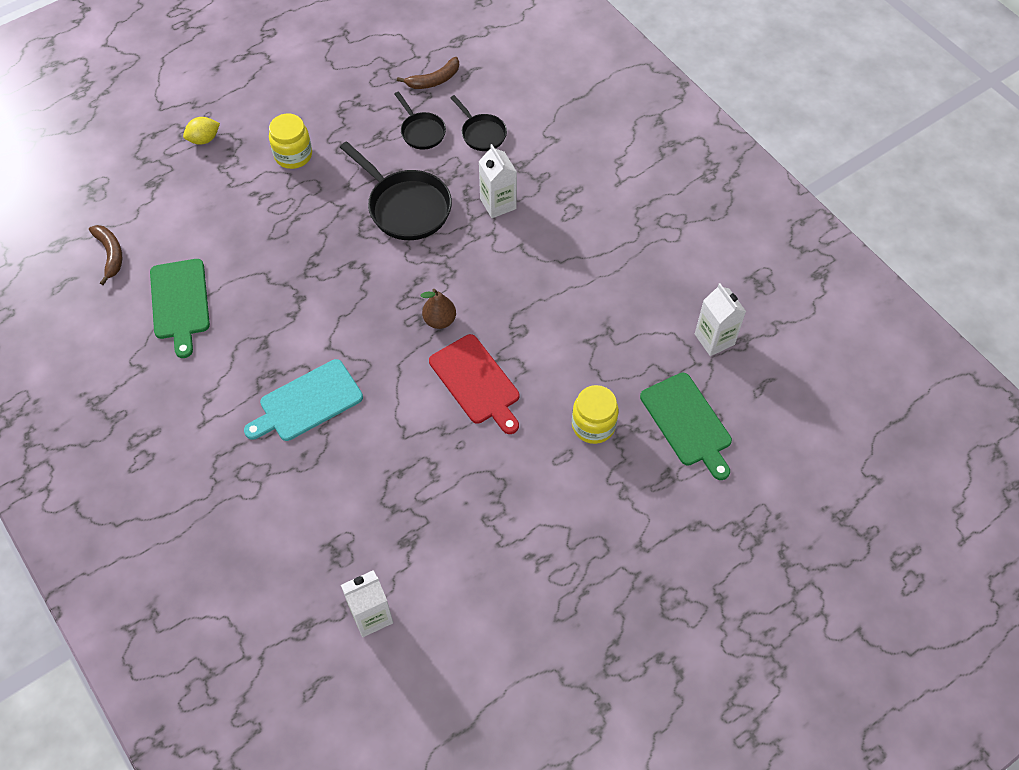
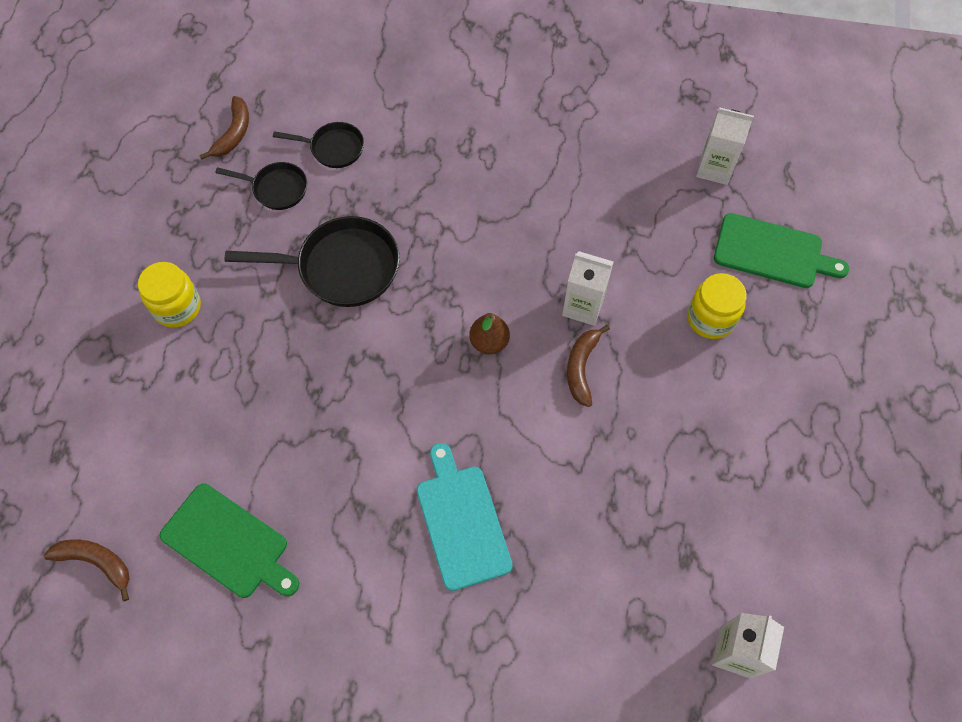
camera: 45 degrees left, 5 degrees up
(204, 139) = (64, 365): yellow lemon -> none
(307, 402) = (461, 521): turquoise cutting board -> turquoise cutting board turned 150 degrees clockwise
(476, 382) = (581, 367): red cutting board -> brown banana
(498, 204) = (419, 198): white carton -> white carton (583, 306)

